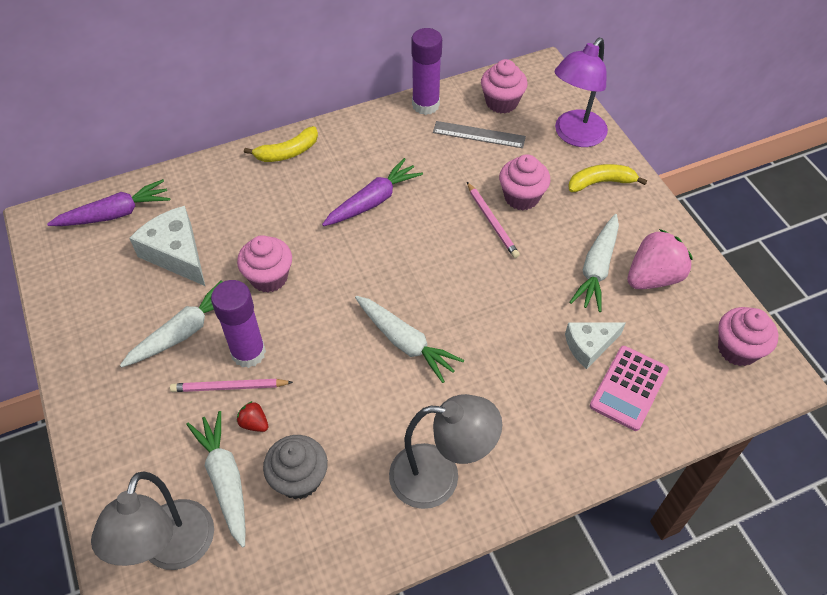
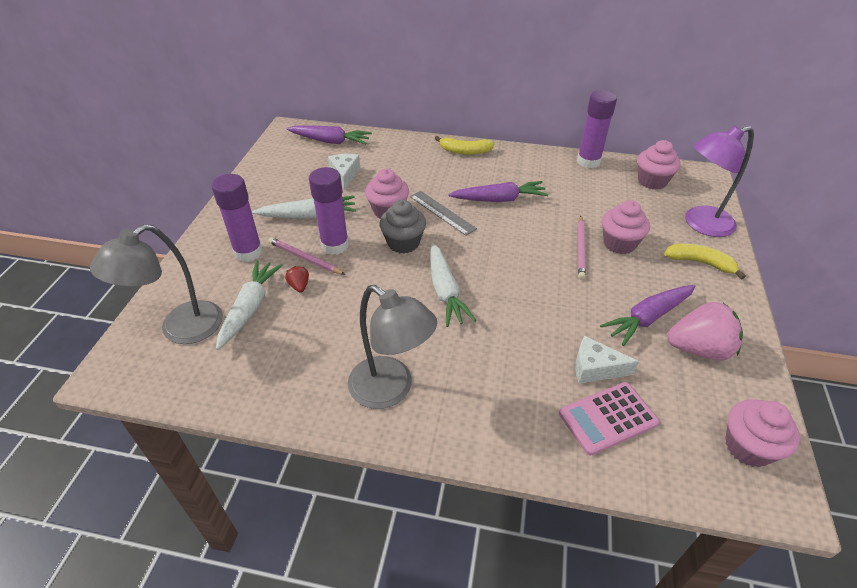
camera: 35 degrees right, 10 degrees down
(158, 417) = (248, 252): none -> purple glue stick
(176, 254) = (344, 174): white cheese -> white cheese, size x0.66
(299, 479) = (295, 334): grey cupcake -> grey cupcake (403, 243)
(479, 134) = (616, 193): grey ruler -> grey ruler (442, 212)
(596, 268) = (648, 318): white carrot -> purple carrot

